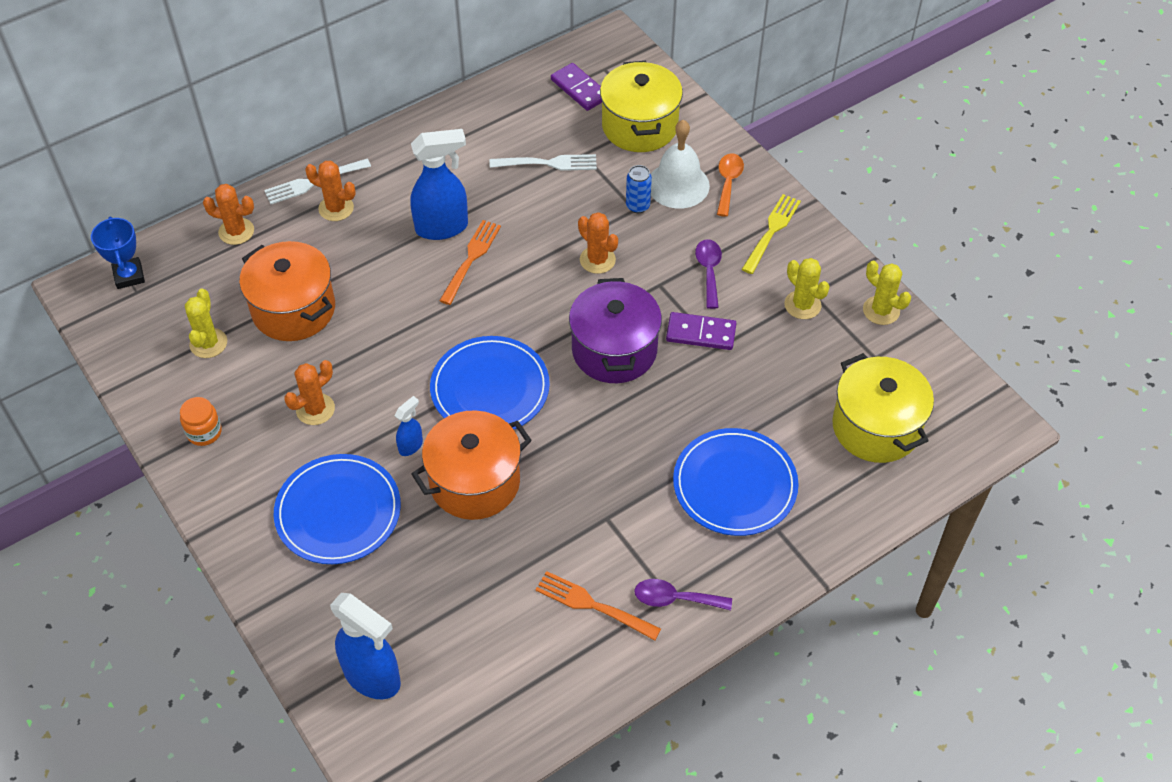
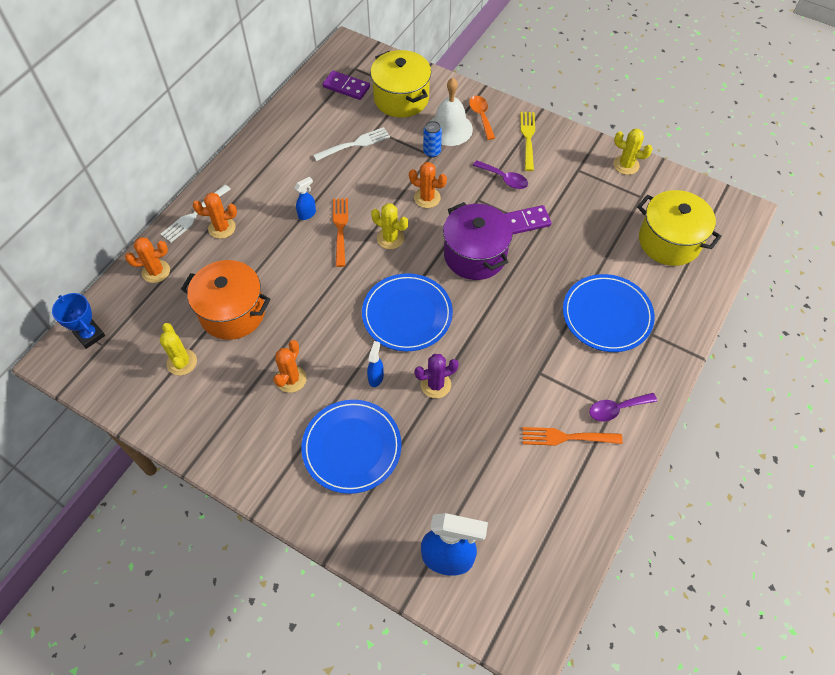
camera: 25 degrees left, 5 degrees up
(204, 432) = (217, 430): orange jar -> none
(443, 227) = (307, 214): blue spray bottle -> blue spray bottle, size x0.49
(474, 482) = (435, 385): orange pot -> purple cactus
(709, 271) = (504, 179): purple spoon -> purple spoon turned 150 degrees clockwise
(802, 305) = (576, 179): yellow cactus -> yellow cactus (390, 238)

